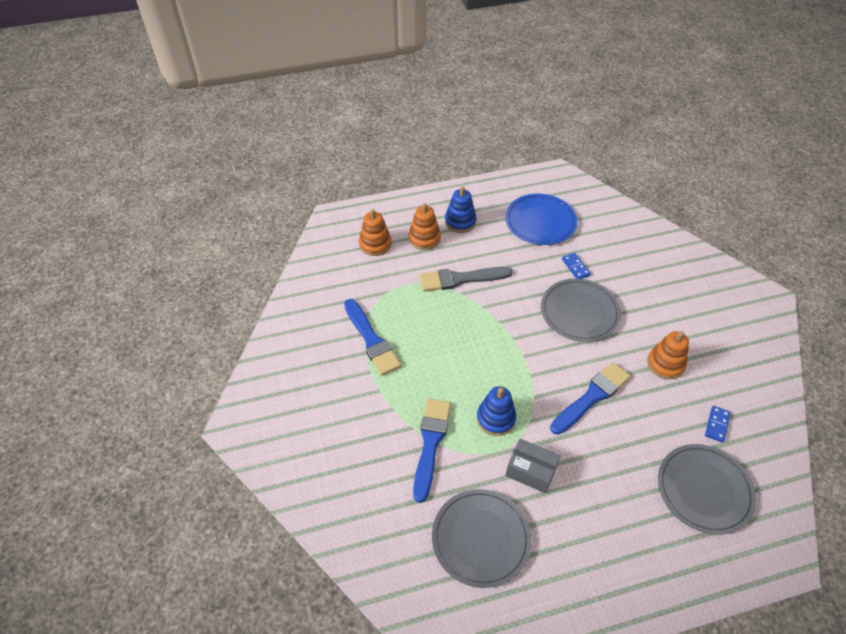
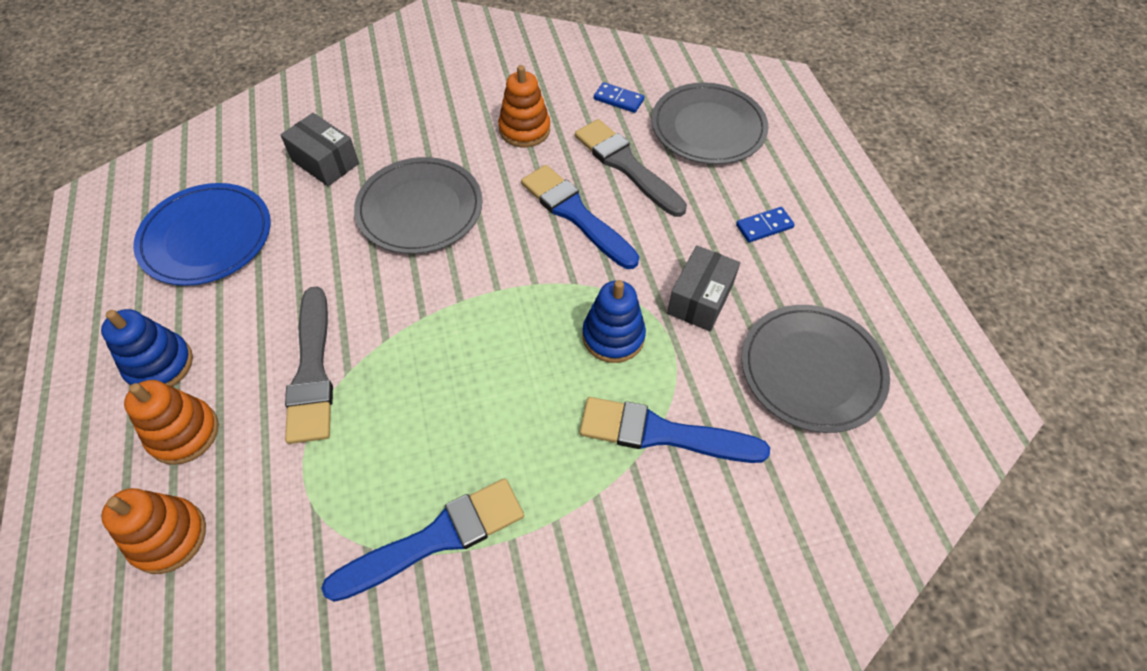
camera: 90 degrees left, 5 degrees up
(575, 267) = (326, 202): blue domino -> blue domino (764, 226)
(607, 262) = (325, 162): none -> grey box
(645, 428) = (626, 165): none -> grey brush

